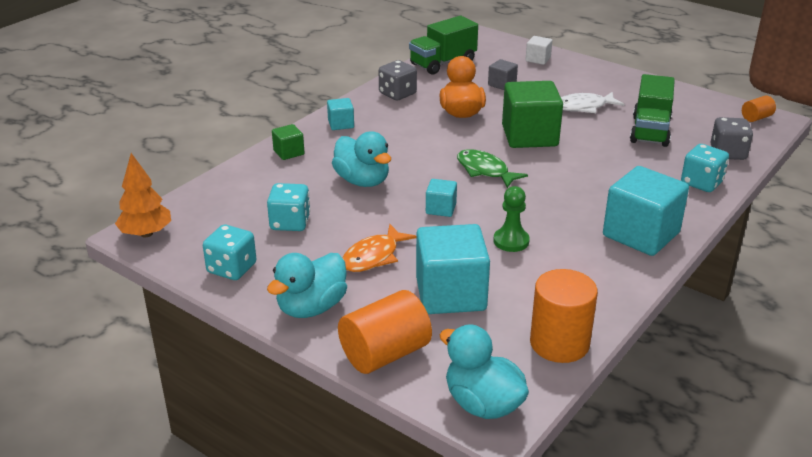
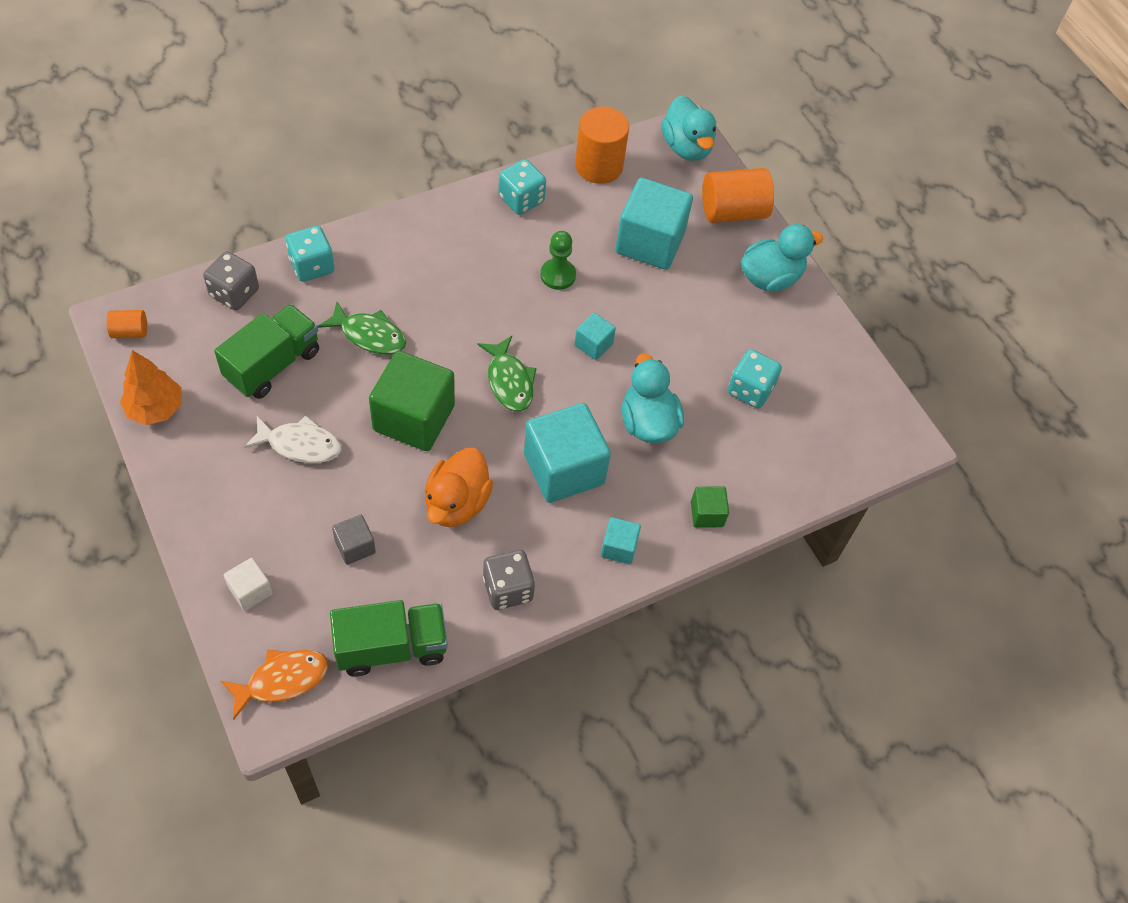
camera: 160 degrees left, 25 degrees up
(146, 233) = (896, 436): orange tree -> orange tree (155, 408)
(232, 268) = (824, 351): turquoise dice -> turquoise dice (521, 199)
(374, 256) = (691, 311): orange fish -> orange fish (282, 680)
(609, 162) = (369, 335): none -> green fish
(641, 234) = (437, 232): turquoise cube -> turquoise cube (564, 469)

